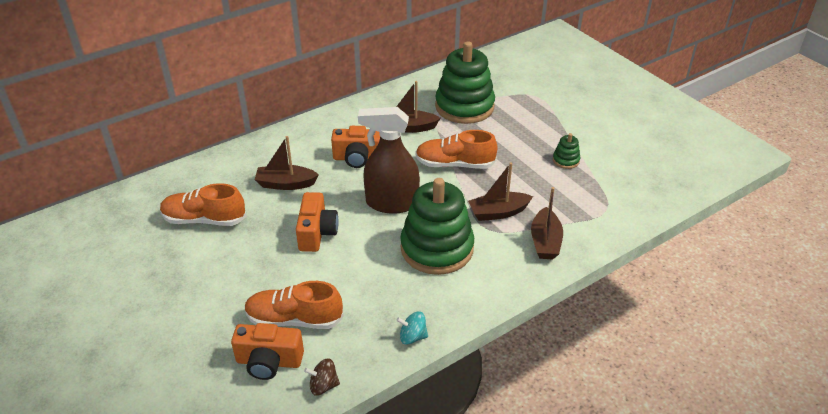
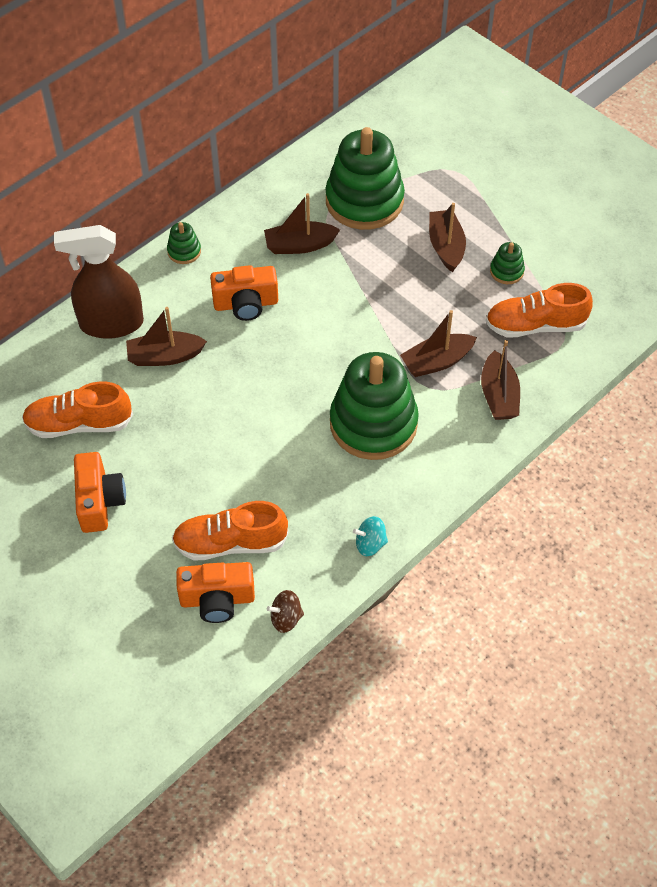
camera: 10 degrees left, 15 degrees up
(317, 233) = (224, 423): orange camera -> orange camera (99, 501)
(322, 122) = (184, 251): none -> green stacking toy
(391, 203) = (304, 366): brown spray bottle -> brown spray bottle (111, 324)
(455, 164) = (370, 296): orange shoe -> orange shoe (535, 325)
(521, 140) = (446, 246): none -> brown boat

